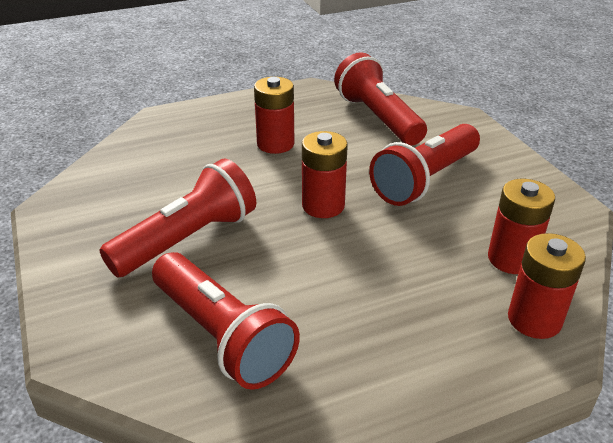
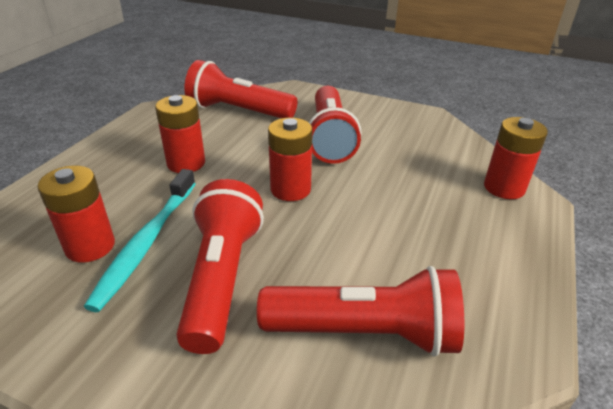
camera: 45 degrees left, 0 degrees up
(177, 188) = (147, 242): none -> turquoise toothbrush
(511, 259) = (444, 160): red battery -> red battery (90, 246)

